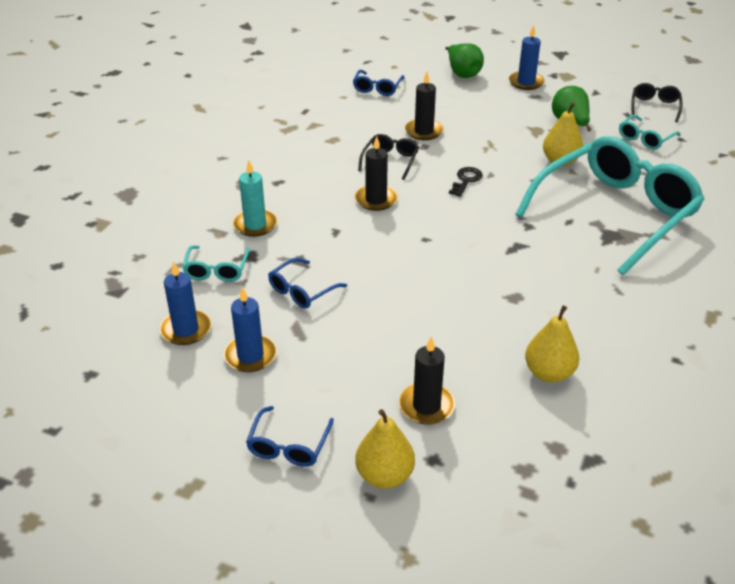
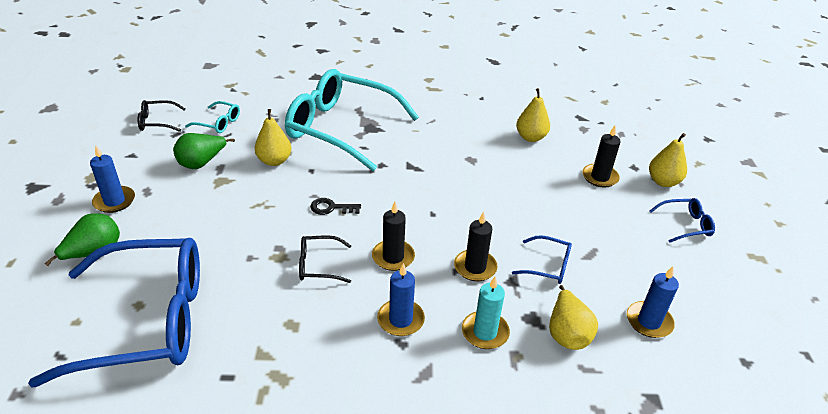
camera: 115 degrees left, 0 degrees up
(217, 270) = (567, 333): turquoise glasses -> yellow pear
(250, 356) = (637, 270): blue candle -> blue candle (400, 320)
(377, 88) = (147, 320): blue glasses -> blue glasses, size x2.49
(424, 131) = (248, 254): black candle -> black candle (475, 267)

